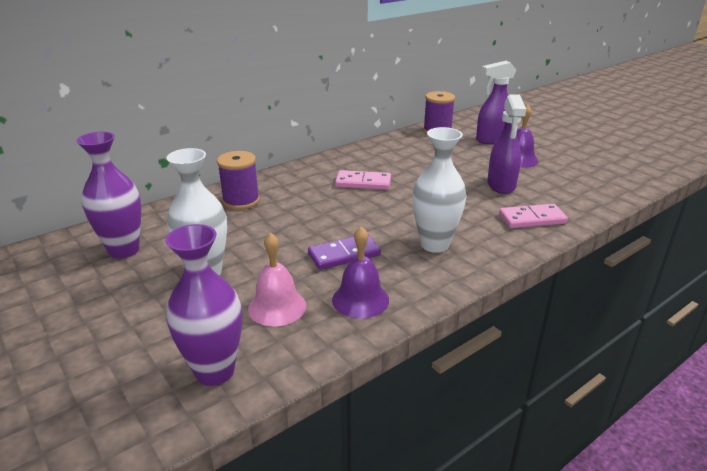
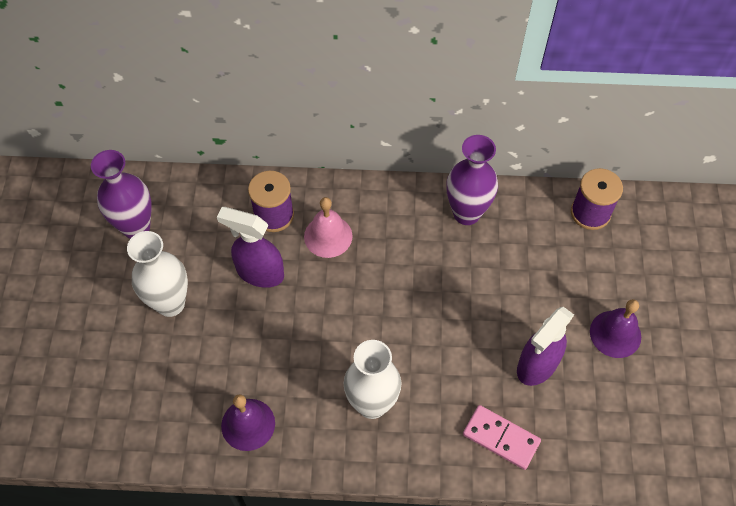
camera: 40 degrees right, 30 degrees up
(215, 371) = (99, 419): purple vase -> purple vase (466, 213)
(277, 307) = (185, 385): pink bell -> pink bell (328, 236)
(344, 254) = (287, 359): purple domino -> none
(363, 183) = (406, 261): pink domino -> none
(492, 140) = (633, 275): purple spray bottle -> purple spray bottle (259, 272)

